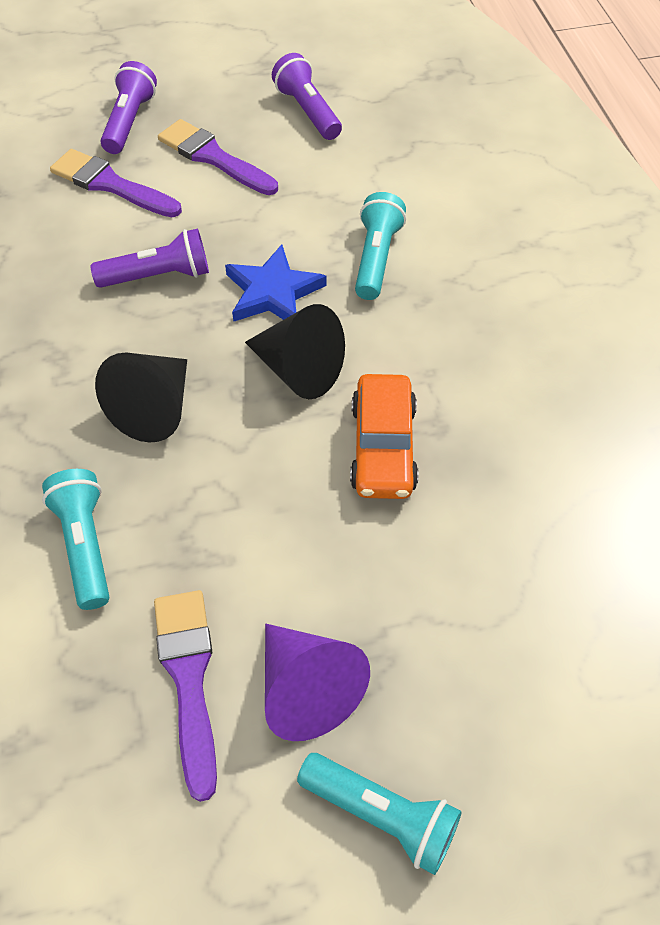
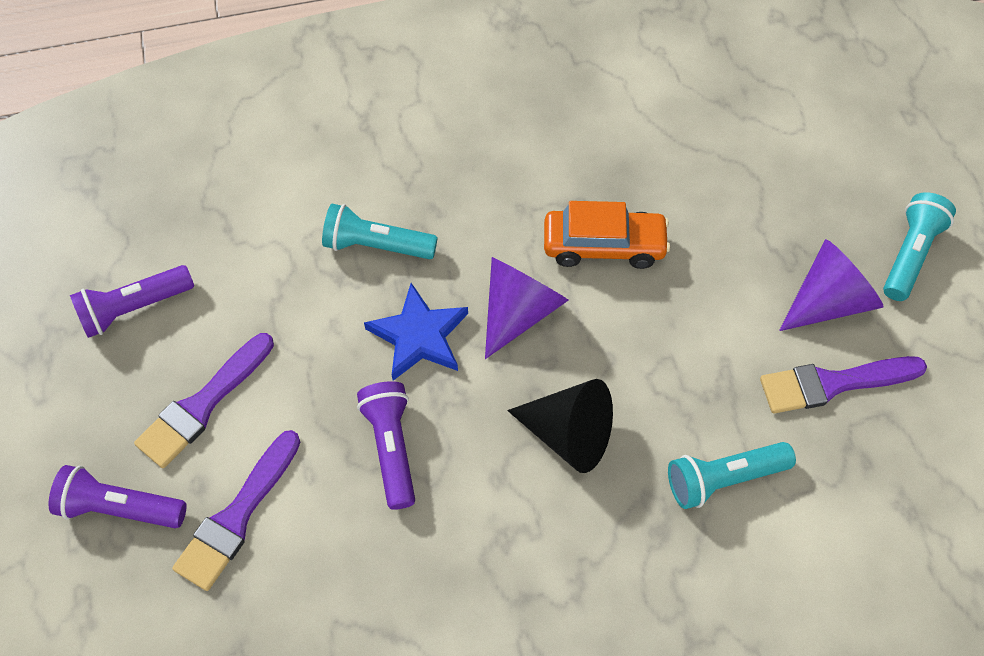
camera: 90 degrees left, 5 degrees up
(299, 370) = (519, 311): black cone -> purple cone

